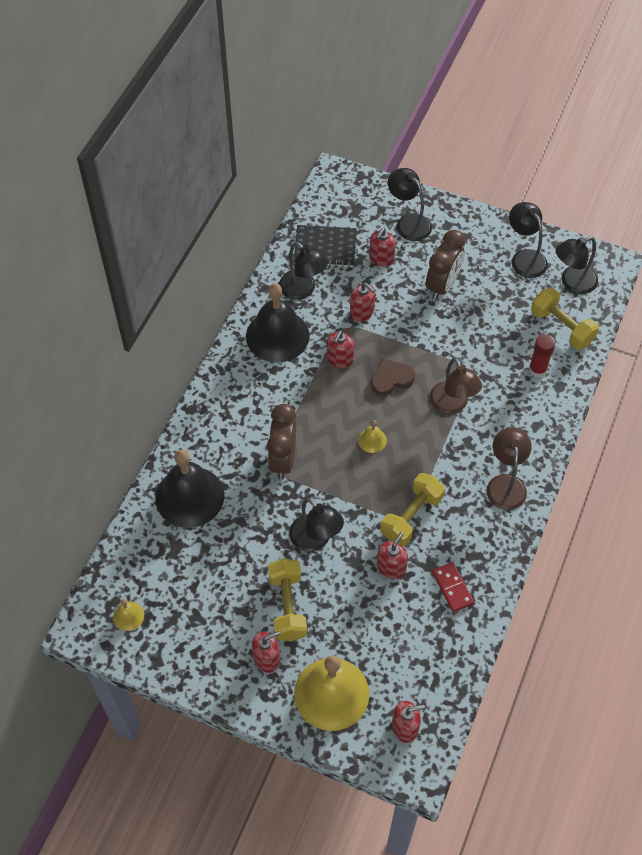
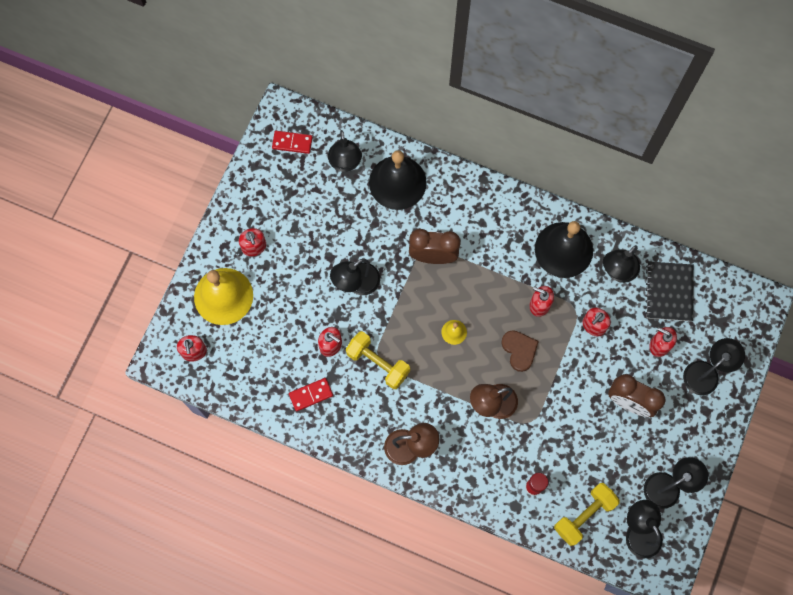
camera: 90 degrees right, 15 degrees up
(128, 616) = (292, 143): yellow bell -> red domino
(161, 553) = (345, 163): none -> black lamp
(288, 606) = (297, 262): yellow dumbbell -> none

